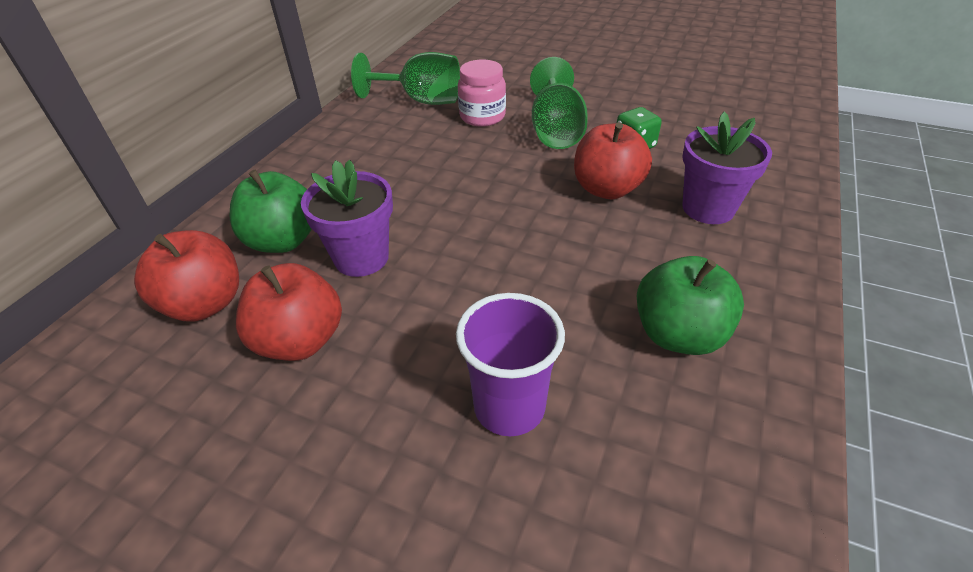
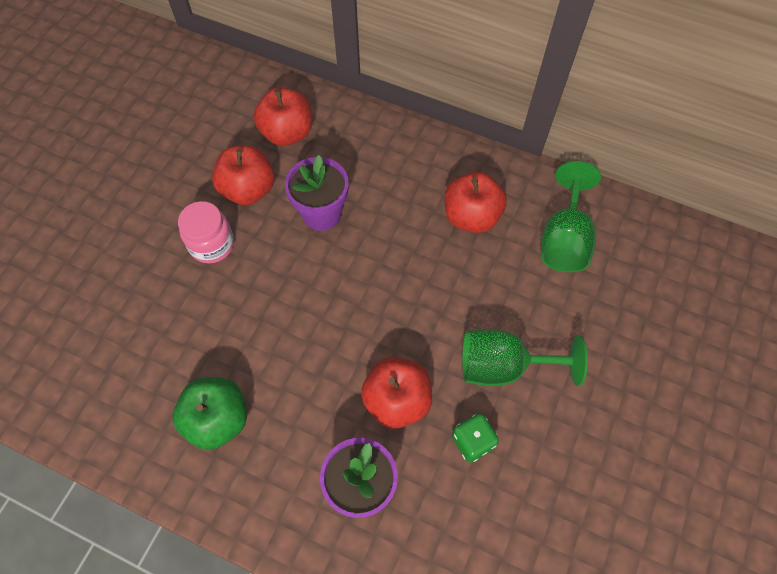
camera: 90 degrees right, 20 degrees up
(283, 241) = (345, 162): green apple -> none
(387, 148) = (471, 216): none -> red apple
(482, 117) = (531, 297): pink jar -> pink jar (212, 244)
(509, 407) = (178, 305): purple cup -> none

